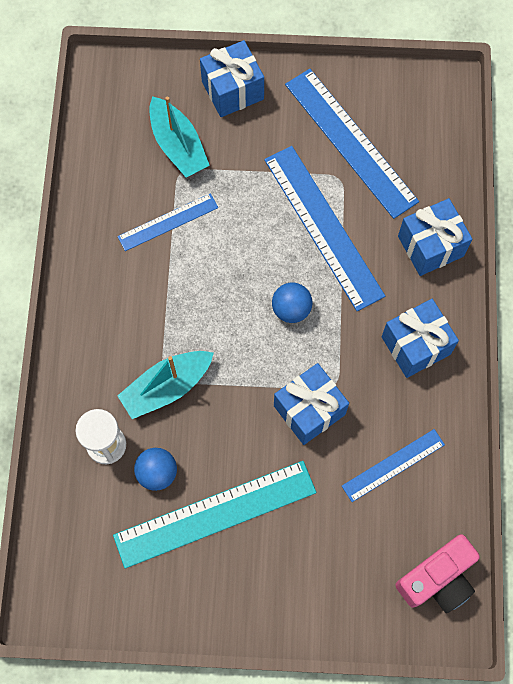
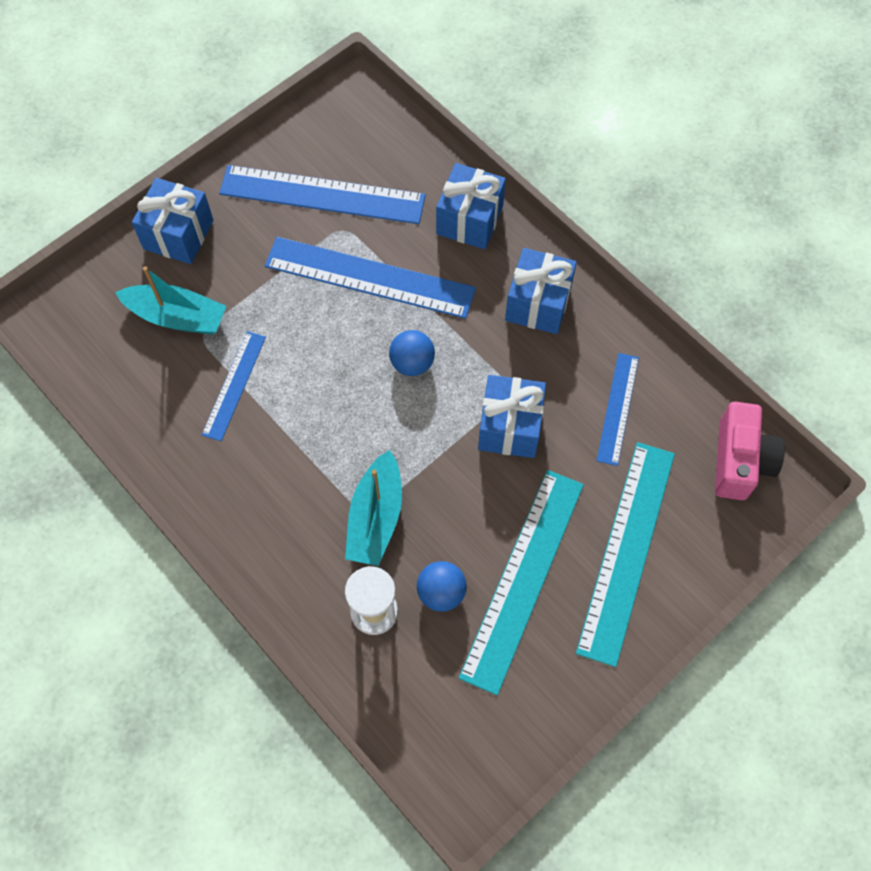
camera: 45 degrees left, 5 degrees down
(298, 561) = (626, 550): none -> turquoise ruler

